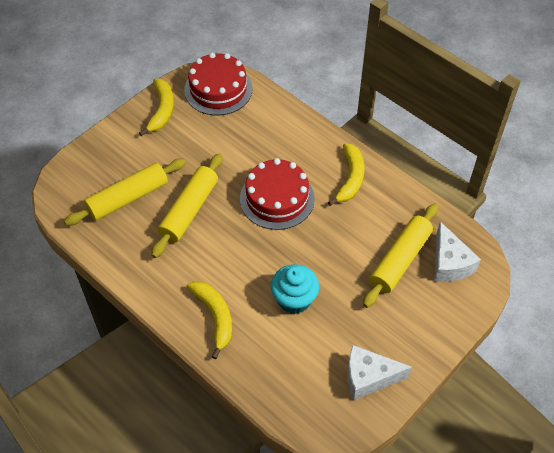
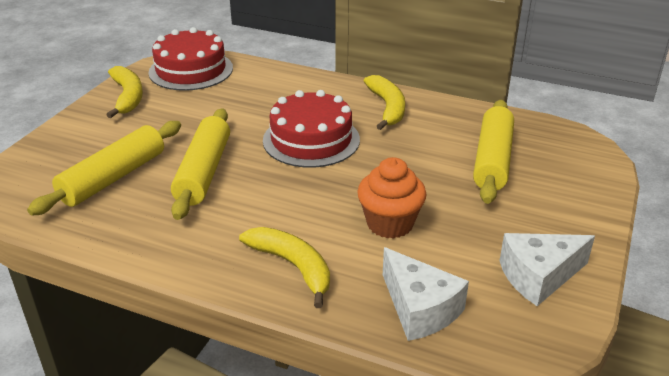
camera: 20 degrees left, 20 degrees down
(294, 300) = (390, 224): turquoise cupcake -> orange cupcake
(449, 263) = (549, 151): white cheese -> white cheese (419, 309)

